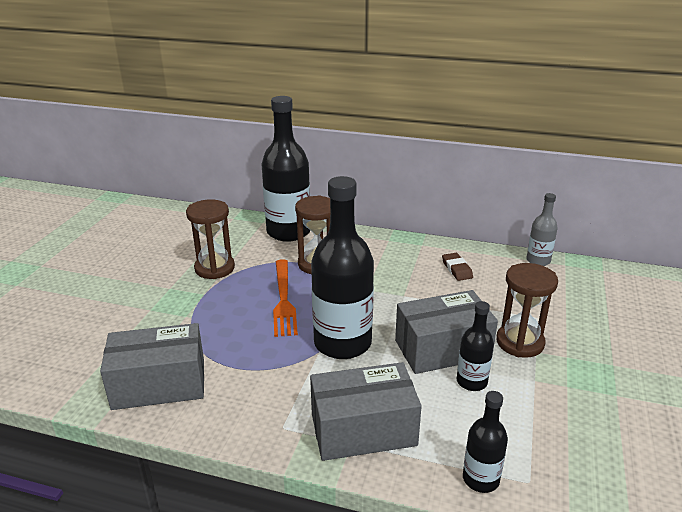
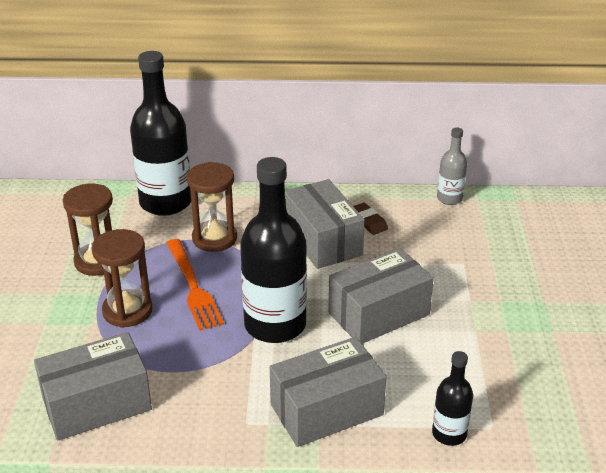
camera: 15 degrees left, 5 degrees up
(410, 279) = (323, 240): none -> grey box
(471, 382) = (416, 343): black bottle -> none
(520, 342) = (452, 294): brown hourglass -> brown hourglass (127, 311)

